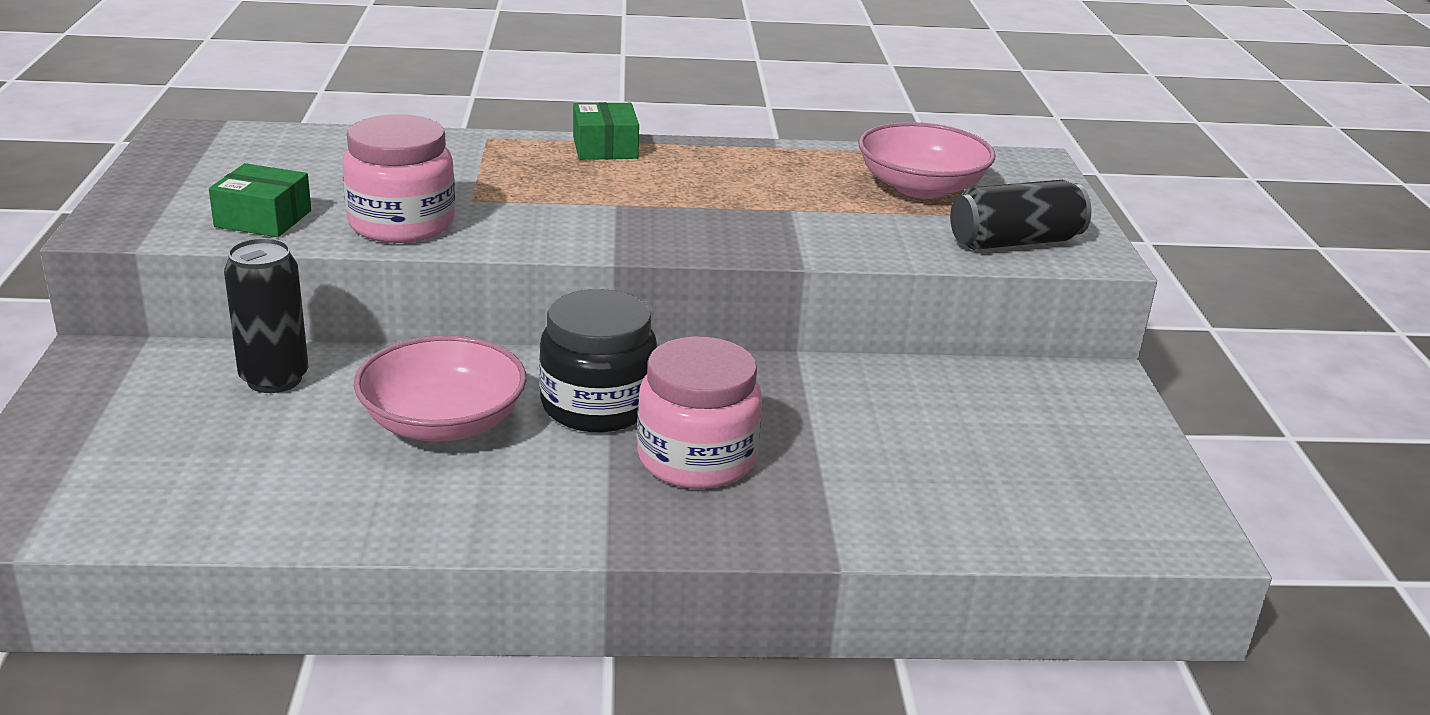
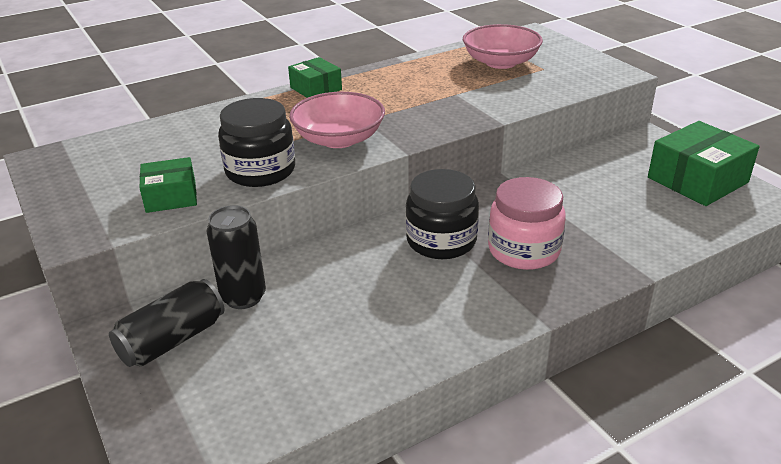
camera: 25 degrees left, 5 degrees up
(401, 223) = (260, 171): pink jar -> black jar
(443, 423) = (372, 284): pink bowl -> pink bowl (339, 139)
(1015, 242) = (578, 77): black can -> black can (172, 340)
(1104, 465) = (697, 180): none -> green box

